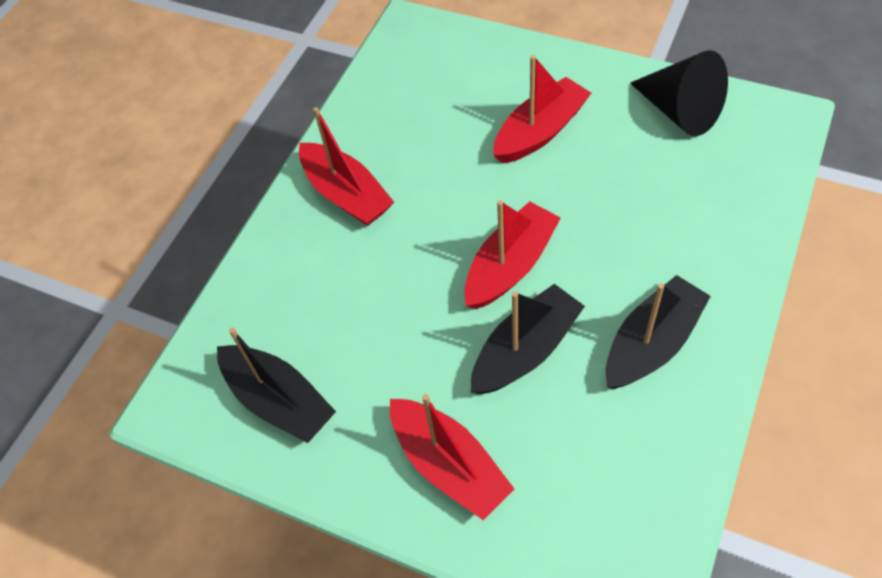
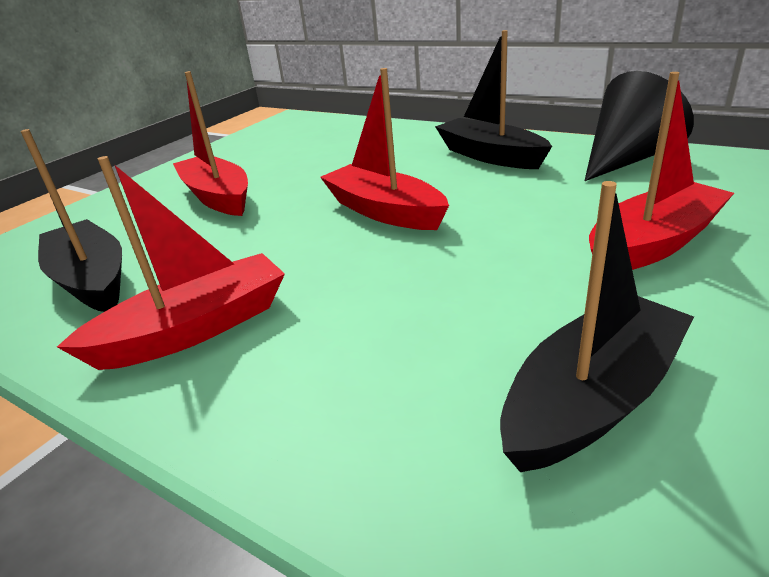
camera: 85 degrees left, 25 degrees down
(525, 350) = (495, 204): black boat -> black boat (92, 280)
(680, 111) = (253, 145): black cone -> black cone (627, 159)

